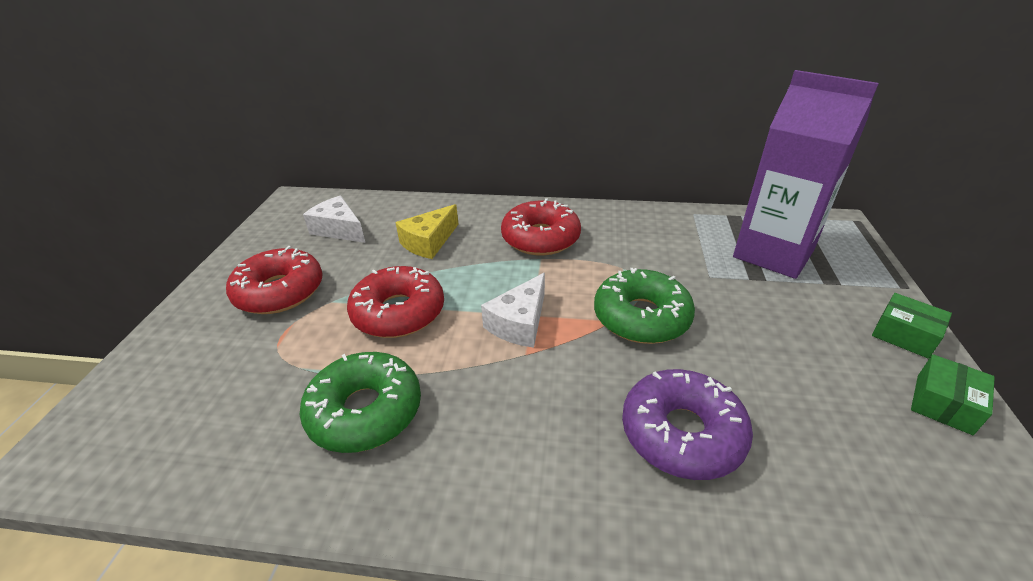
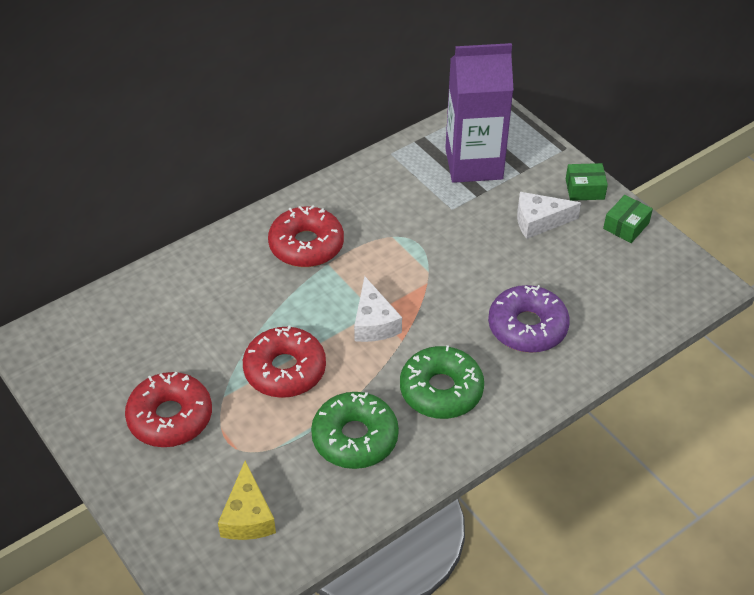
camera: 45 degrees left, 10 degrees up
(339, 229) = (128, 340): white cheese -> white cheese (539, 221)
(429, 242) = (224, 303): yellow cheese -> yellow cheese (247, 516)
(641, 317) = (441, 268): green donut -> green donut (441, 390)
(943, 404) = (626, 226): green box -> green box turned 45 degrees clockwise

